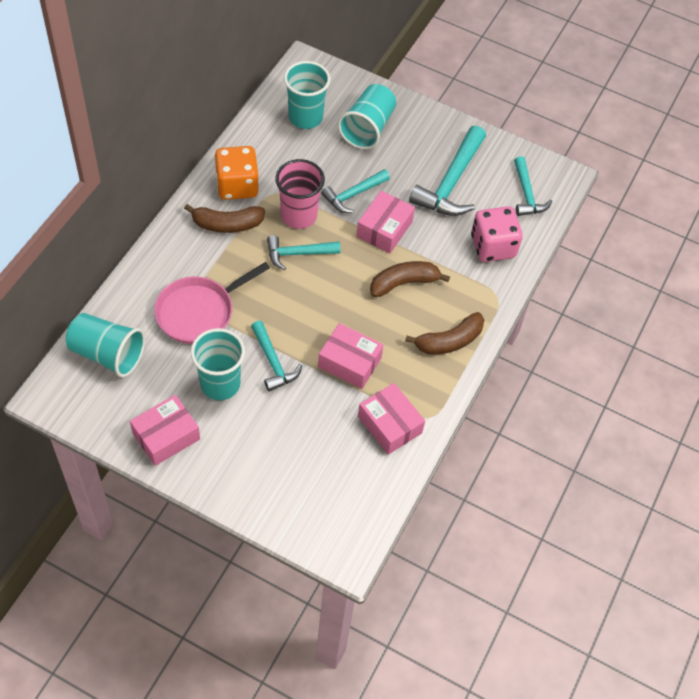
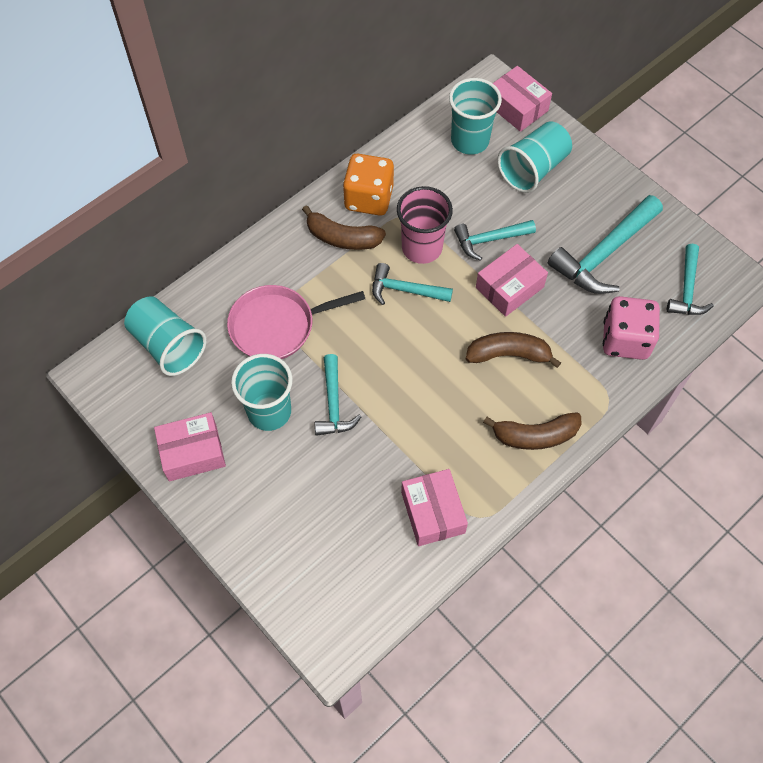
camera: 25 degrees right, 5 degrees up
(349, 362) = (415, 428): pink box -> pink box (517, 107)

